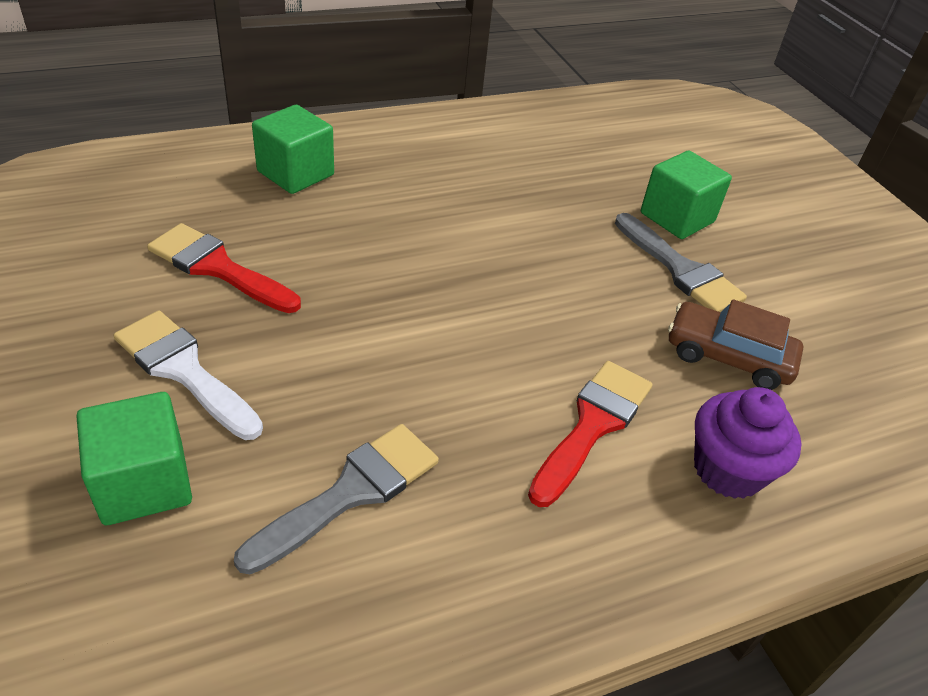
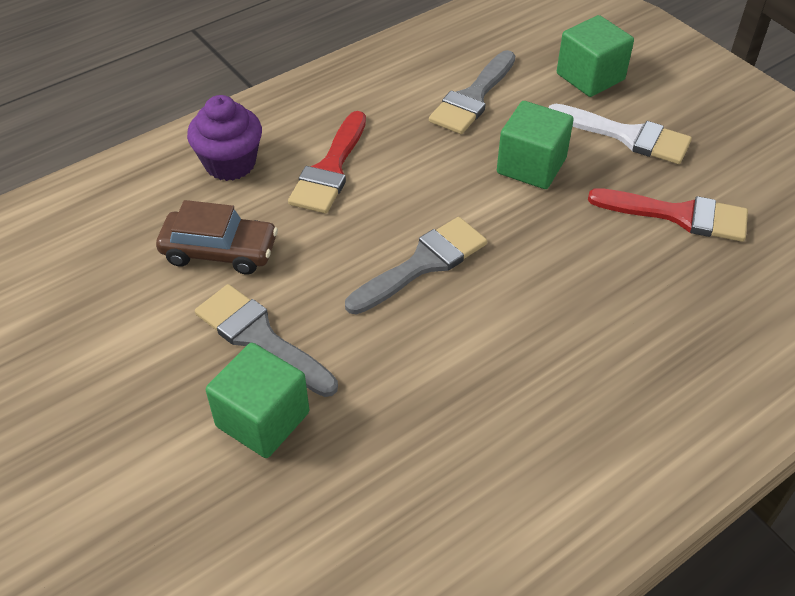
camera: 170 degrees right, 5 degrees up
(295, 173) = (710, 346): green cube -> green cube (531, 166)
(512, 291) = (423, 264): none -> grey brush

